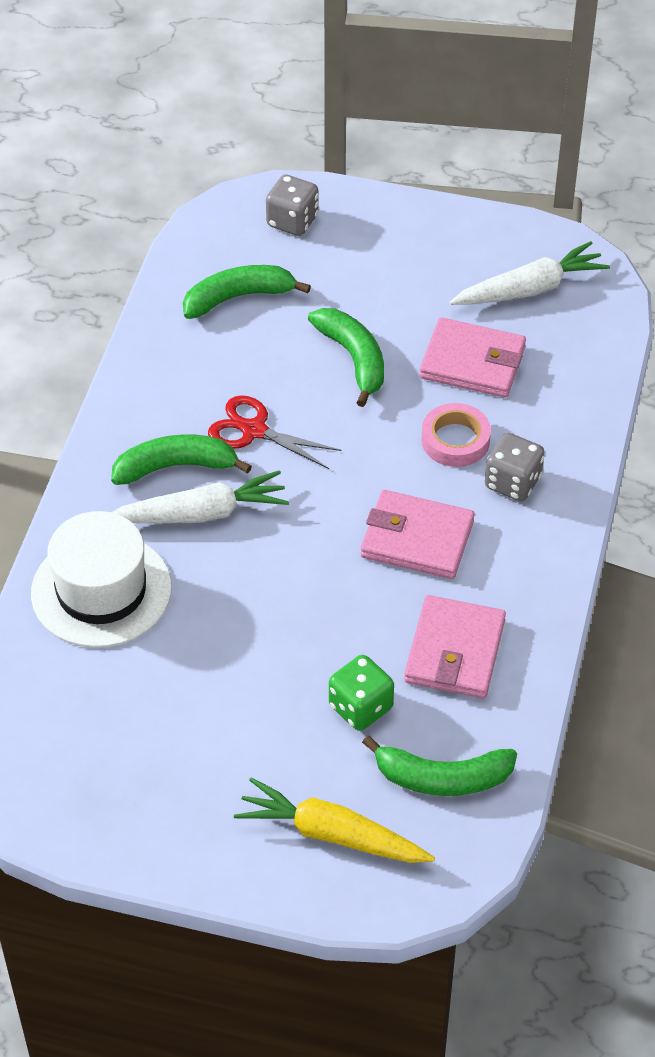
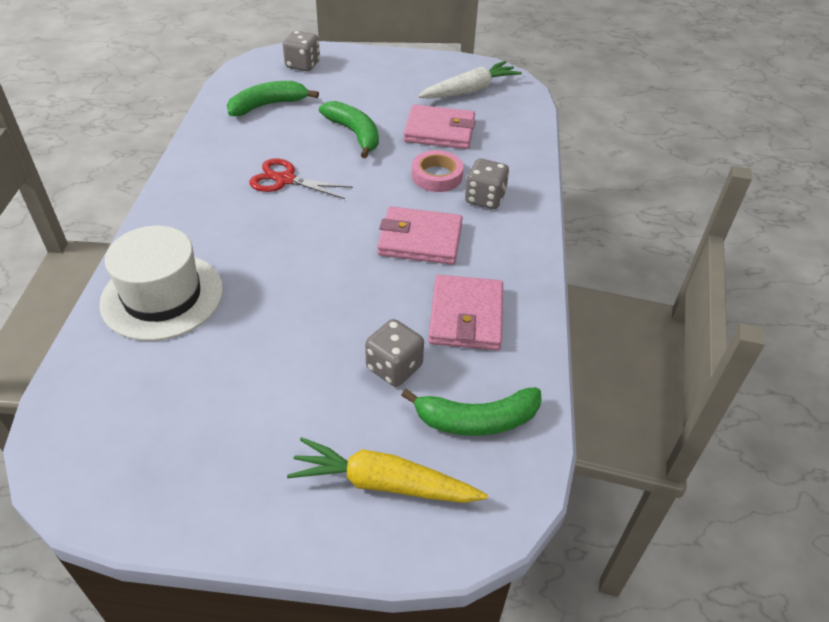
camera: 10 degrees left, 5 degrees down
(176, 467) = (225, 206): green banana -> none
(201, 513) = (246, 235): white carrot -> none
(360, 707) = (394, 367): green dice -> grey dice

